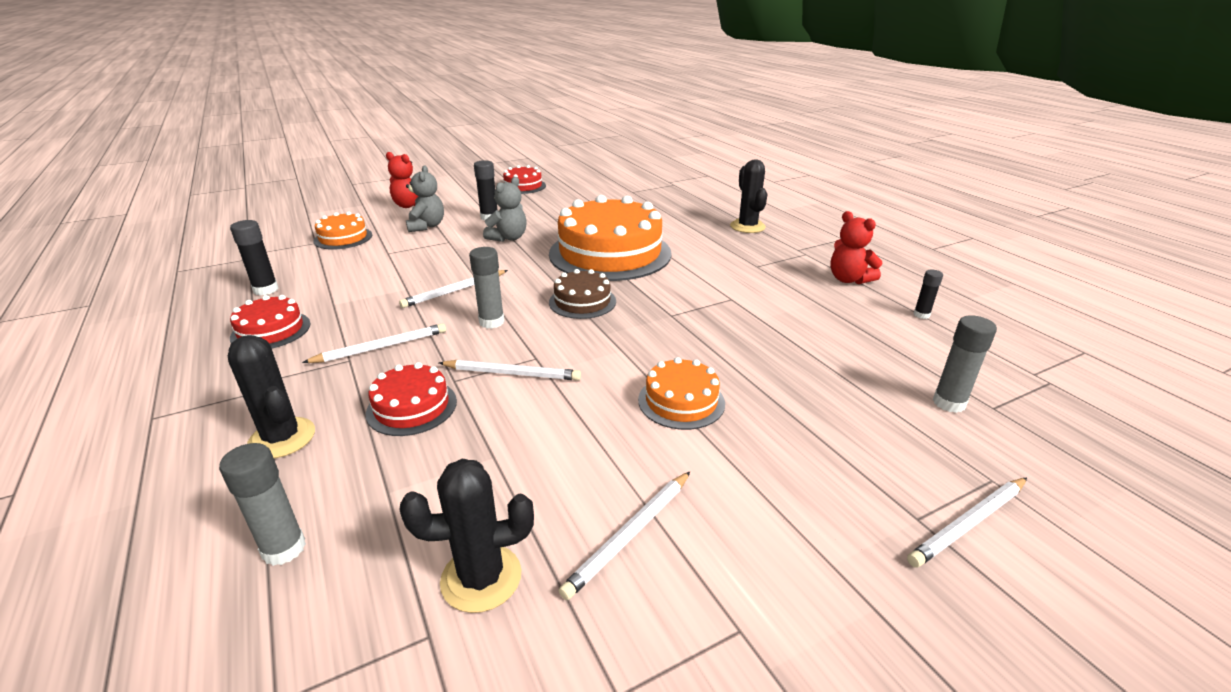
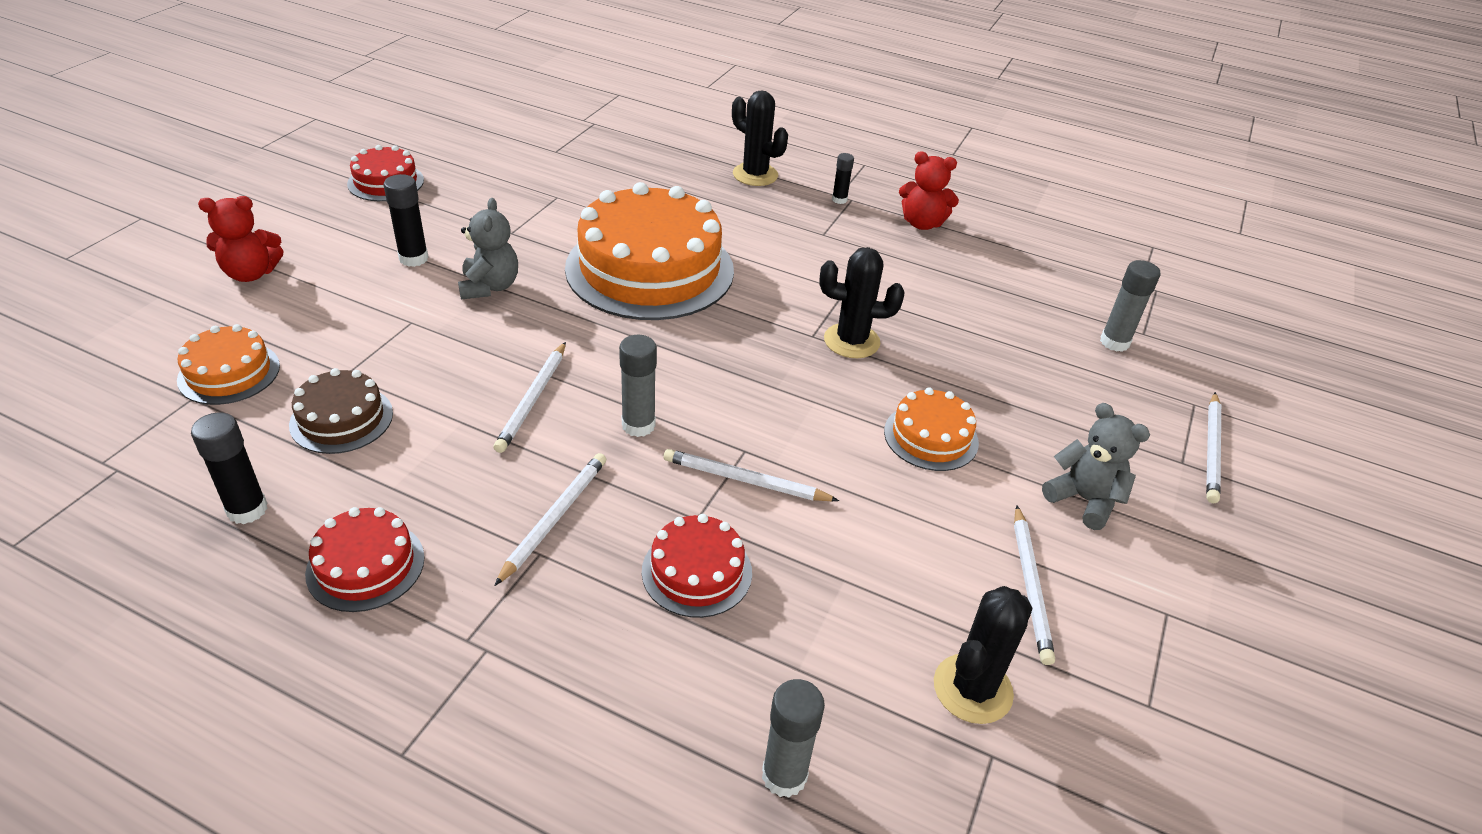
camera: 40 degrees left, 10 degrees up
(282, 438) = (609, 682): black cactus -> black cactus (851, 341)
(426, 226) = (337, 305): grey teddy bear -> grey teddy bear (1084, 500)
(512, 373) = (745, 481): white pencil -> white pencil turned 135 degrees counterclockwise
(582, 302) = (703, 354): brown cake -> brown cake (341, 419)
(921, 315) = (1017, 248): black glue stick -> black glue stick (839, 200)

